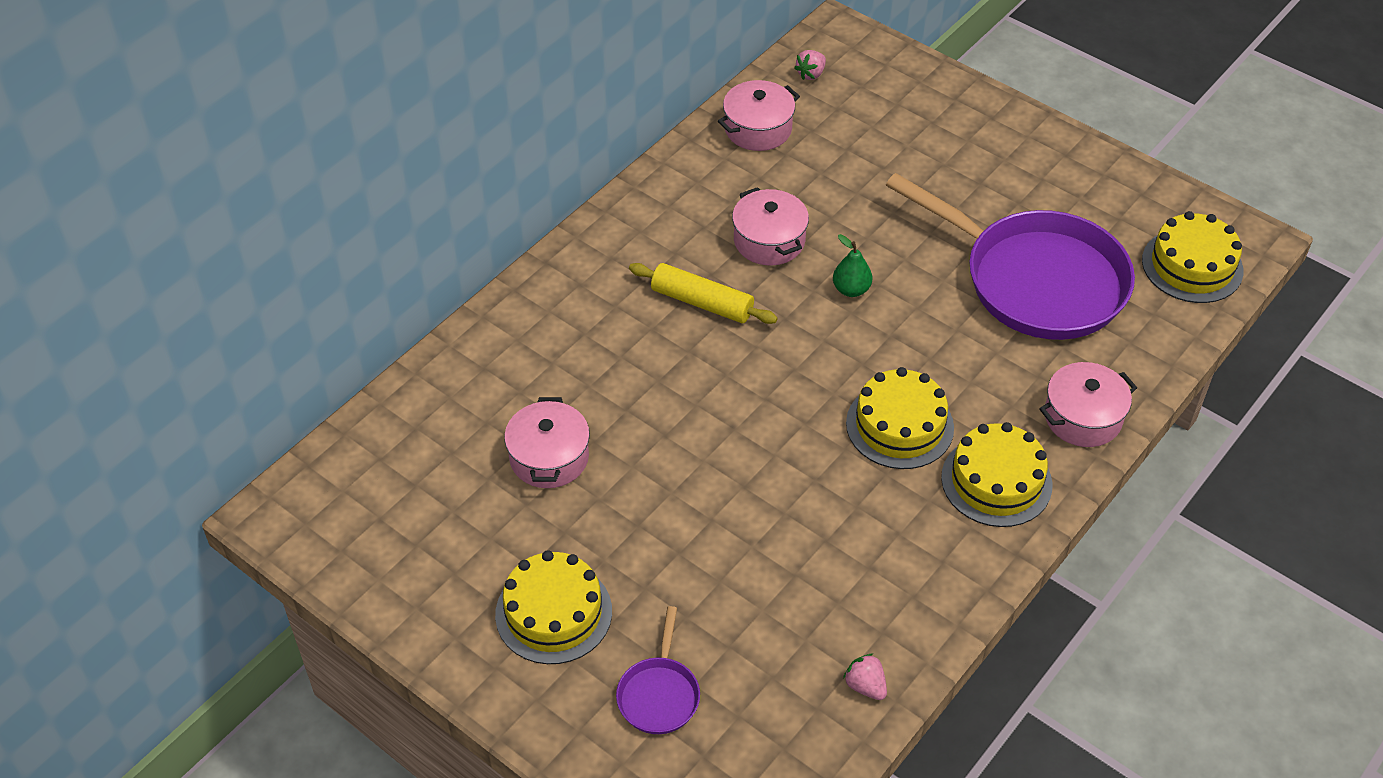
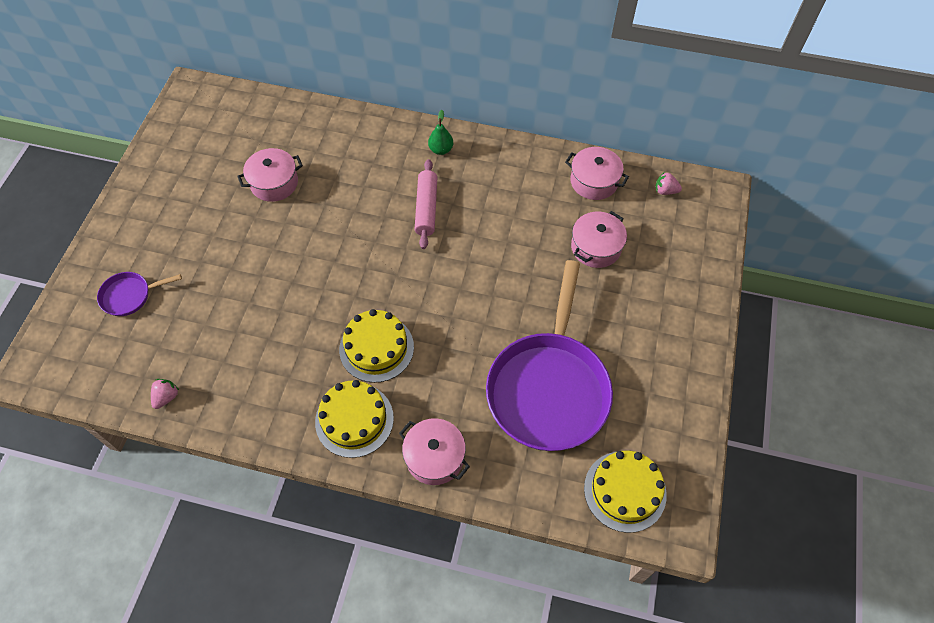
camera: 65 degrees right, 10 degrees up
(553, 613) = (168, 227): yellow cake -> none
(702, 303) = (426, 208): yellow rolling pin -> pink rolling pin
(769, 240) = (497, 223): pink pot -> pink pot (596, 247)
(851, 289) = (479, 281): green pear -> green pear (441, 149)

